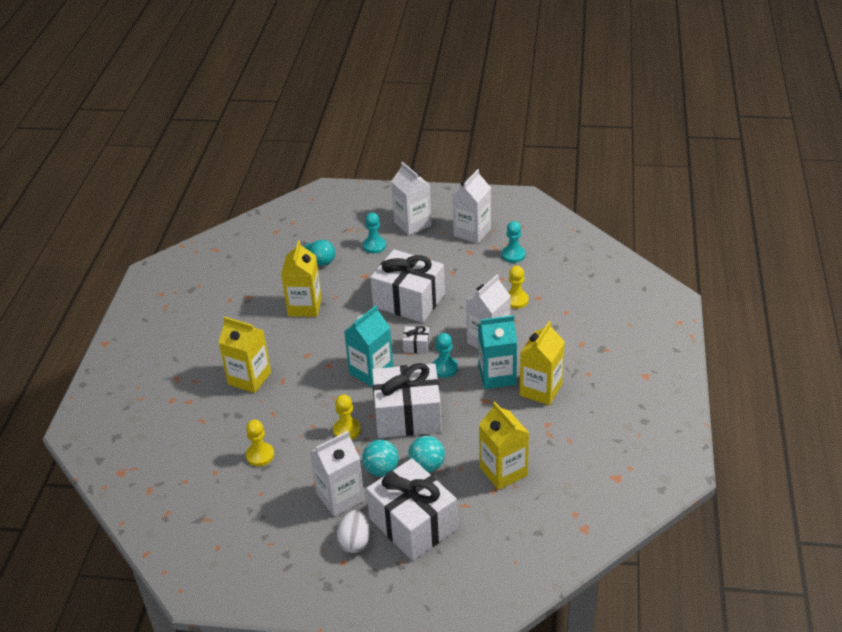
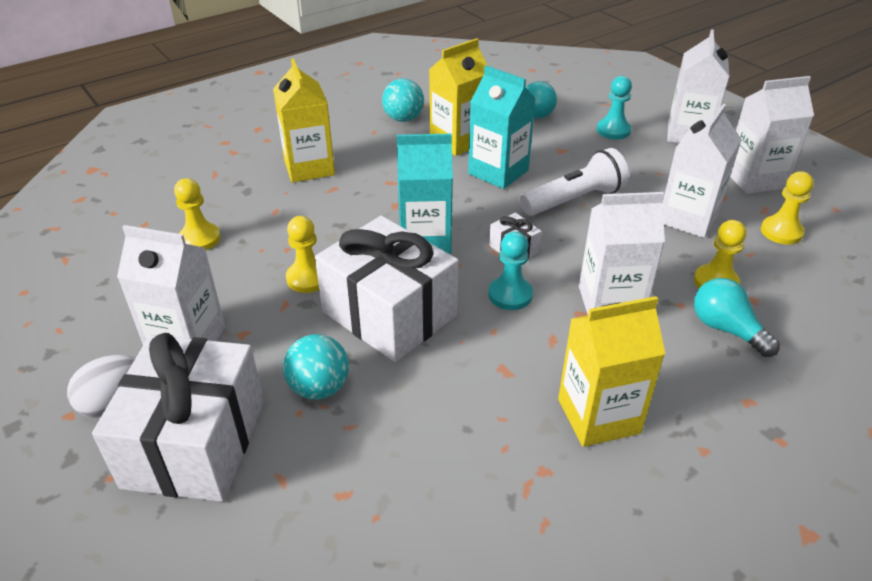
camera: 45 degrees right, 0 degrees up
(381, 469) = (270, 348): turquoise ball -> turquoise ball (403, 119)
(409, 300) = (574, 200): white gift -> white flashlight
(469, 275) = (688, 218): none -> white carton
(497, 376) = (562, 351): turquoise carton -> turquoise carton (498, 172)
(503, 471) = (391, 481): yellow carton -> none
(513, 255) = (781, 232): turquoise pawn -> yellow pawn
(543, 319) = (726, 329): none -> turquoise light bulb

